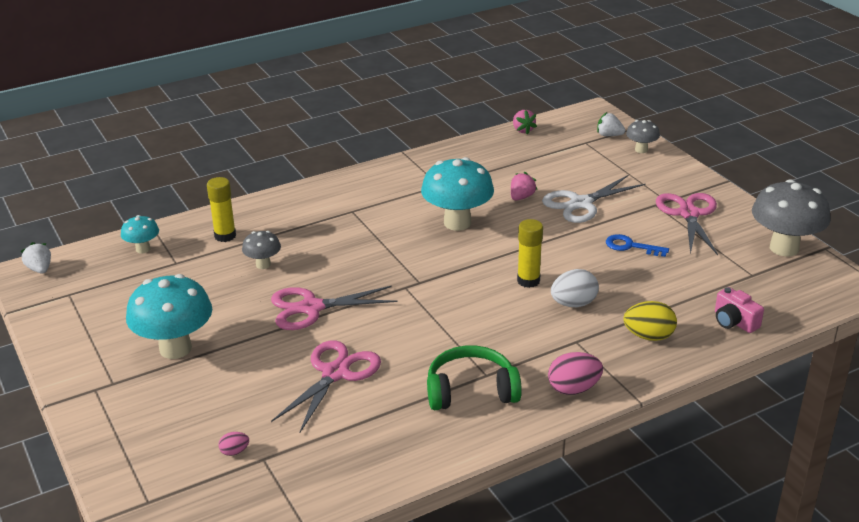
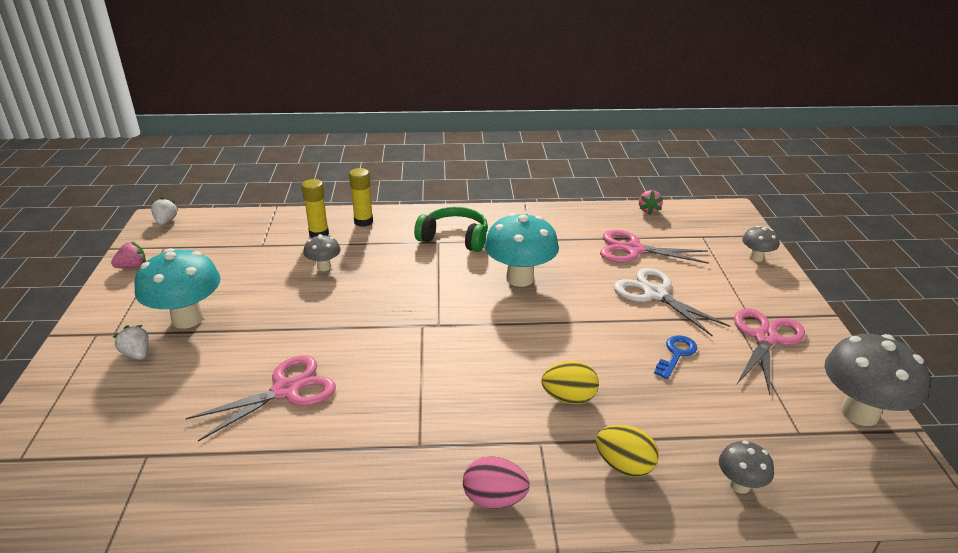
camera: 25 degrees right, 0 degrees up
(143, 249) = (250, 227): turquoise mushroom -> none
(234, 451) = (132, 437): pink egg -> none
(311, 308) = (325, 319): pink scissors -> pink scissors (633, 250)
(471, 391) = (389, 458): green headphones -> green headphones (454, 238)
(521, 197) = (599, 271): pink strawberry -> pink strawberry (132, 266)
(528, 281) = (541, 357): yellow glue stick -> yellow glue stick (363, 222)
(573, 304) = (569, 398): white egg -> yellow egg
(581, 203) = (655, 294): white scissors -> white scissors turned 60 degrees clockwise
(609, 135) = (731, 235): white strawberry -> white strawberry (137, 354)
(631, 246) = (676, 354): blue key -> blue key turned 75 degrees clockwise
(734, 322) = (740, 485): pink camera -> grey mushroom

